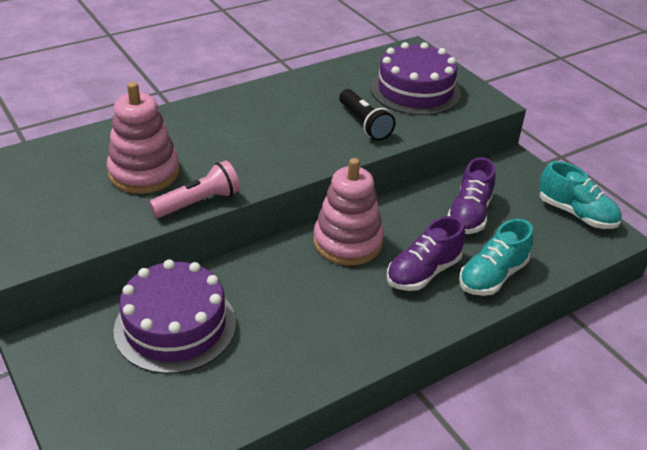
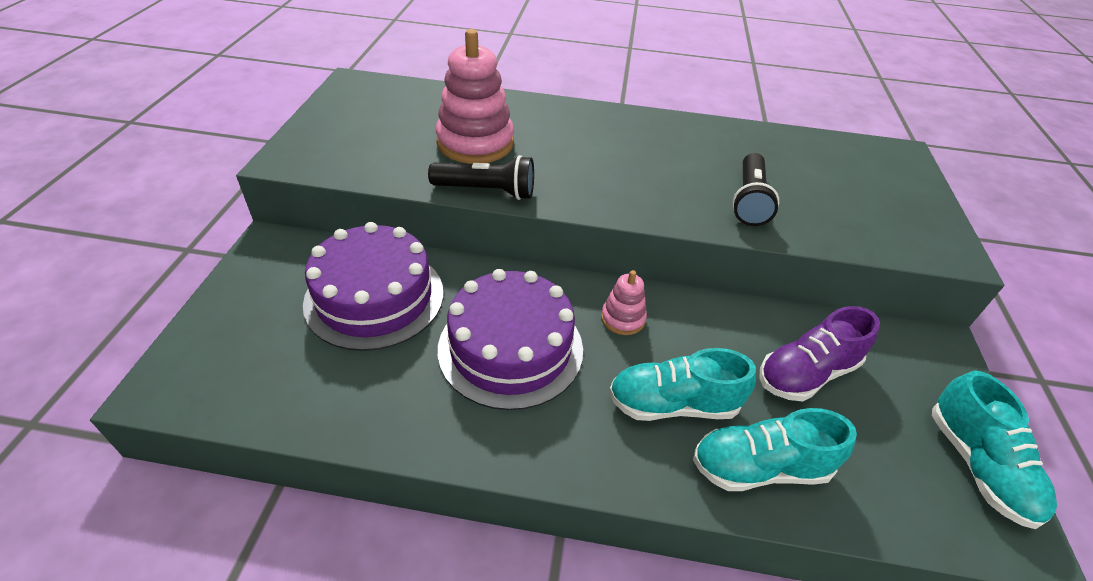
camera: 40 degrees right, 5 degrees up
(199, 203) = (486, 191): pink flashlight -> black flashlight
(347, 242) = (623, 318): pink stacking toy -> pink stacking toy, size x0.50
(415, 91) = (855, 195): purple cake -> purple cake (510, 348)
(423, 272) = (673, 404): purple shoe -> turquoise shoe

